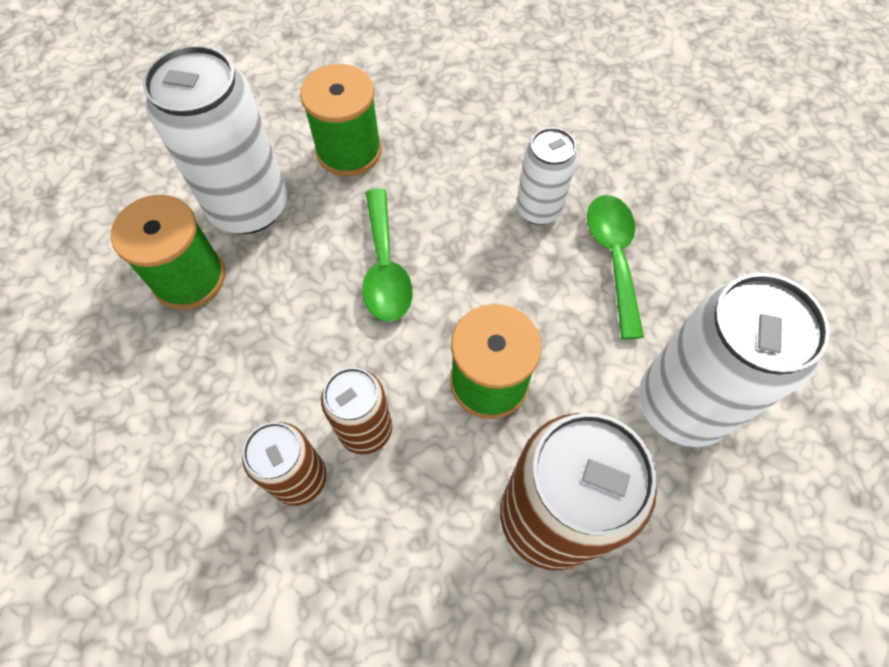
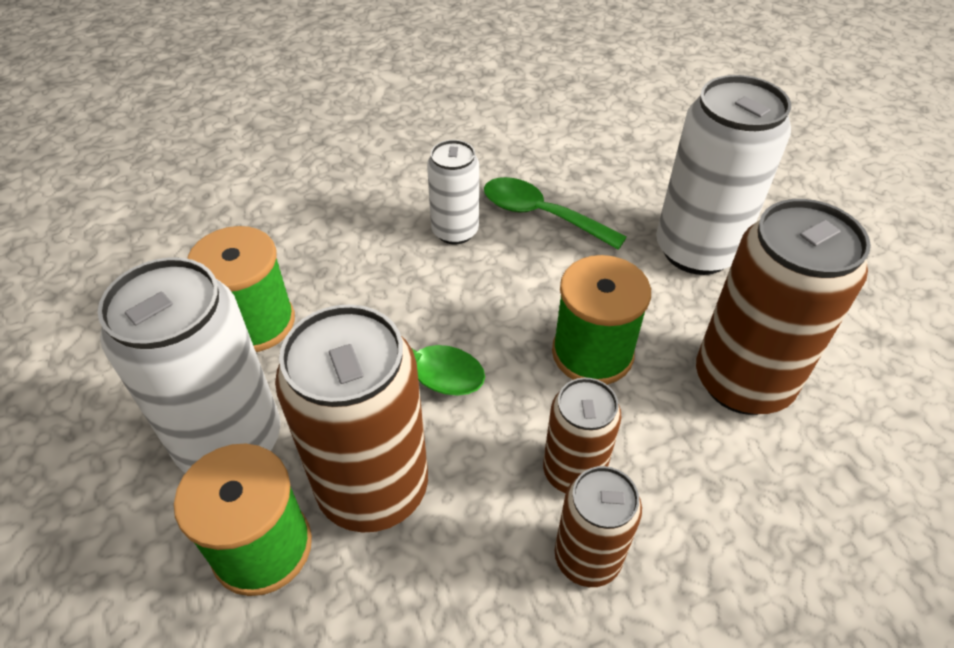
camera: 55 degrees left, 15 degrees down
(268, 310) = (373, 488): none -> brown can

